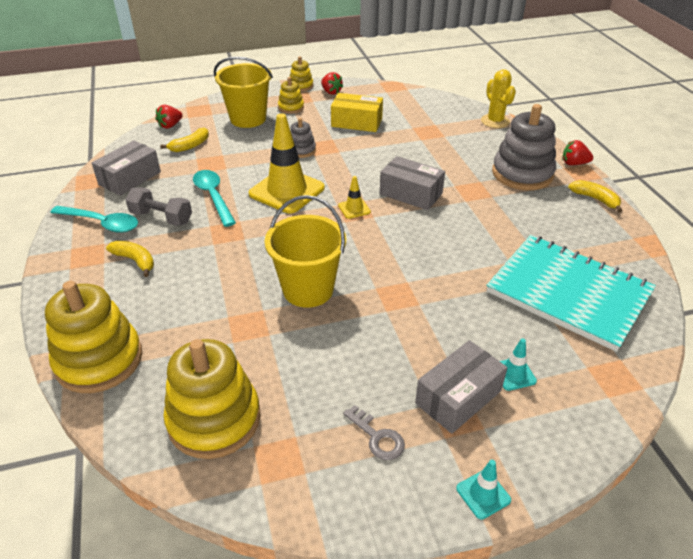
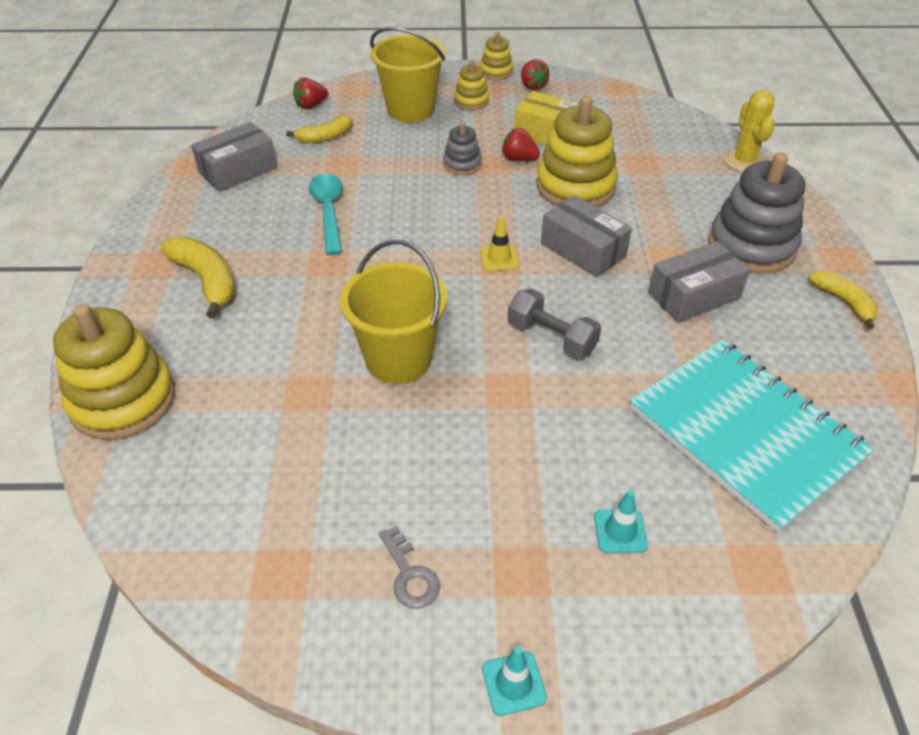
camera: 15 degrees right, 5 degrees up
(101, 223) = (185, 224): turquoise spoon -> none
(135, 261) = (207, 281): yellow banana -> yellow banana, size x1.52
(161, 217) = (257, 229): grey dumbbell -> grey dumbbell (551, 337)
(214, 419) = (225, 504): yellow stacking toy -> yellow stacking toy (575, 186)
(287, 191) = (422, 219): yellow traffic cone -> none
(458, 397) = (533, 546): grey box -> grey box (694, 296)
(574, 163) = (834, 243): red strawberry -> red strawberry (519, 159)

